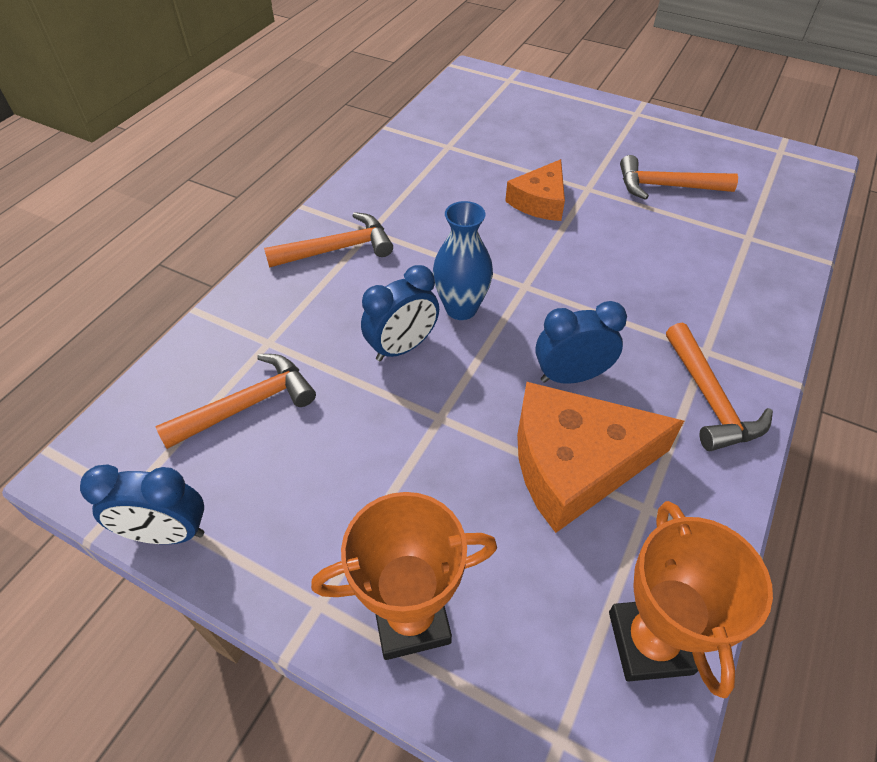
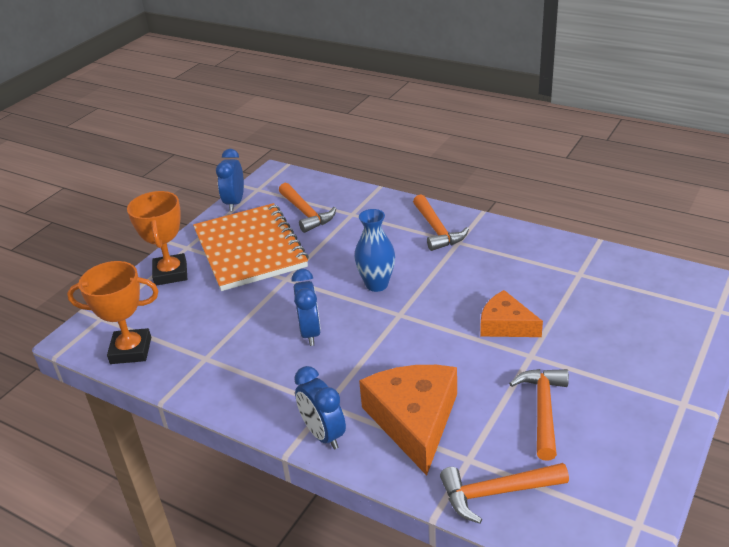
camera: 95 degrees right, 15 degrees down
(346, 482) = (250, 249): none -> orange notebook
(402, 347) = (343, 262): blue clock -> blue clock (323, 434)
(575, 463) = (242, 330): orange cheese -> orange cheese (414, 420)
(709, 399) = (280, 399): orange hammer -> orange hammer (496, 492)

